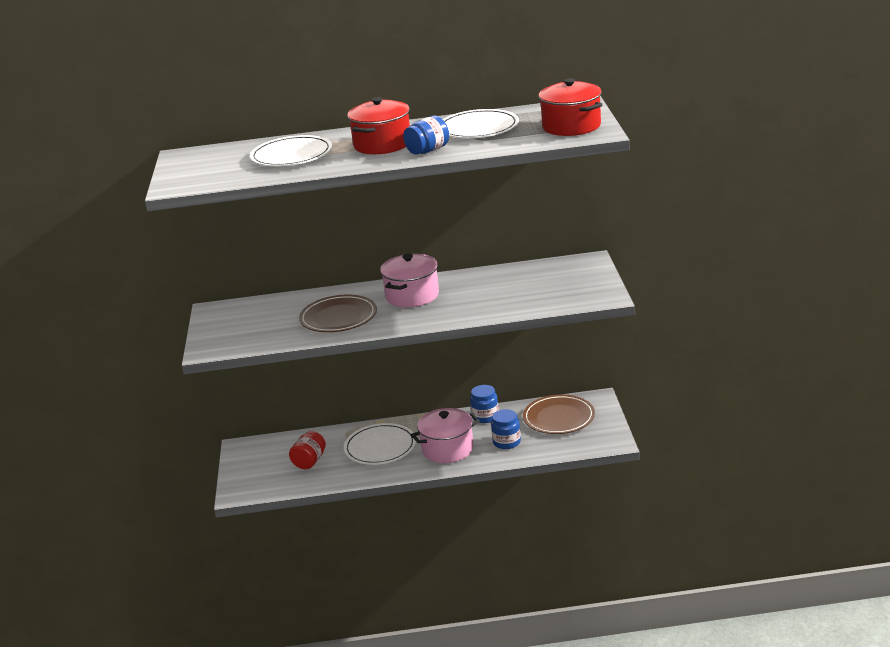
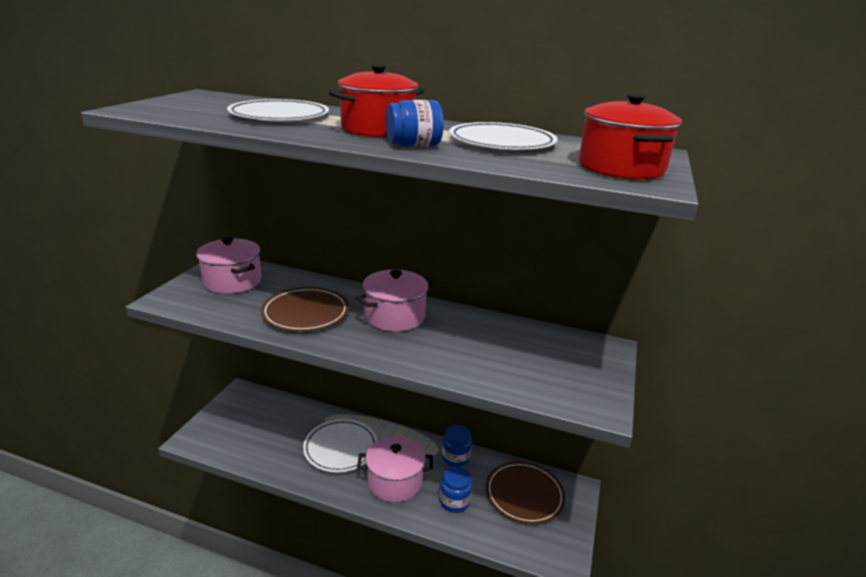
camera: 20 degrees right, 0 degrees up
(244, 319) = (232, 281): none -> pink pot
(309, 461) = (273, 434): red jar -> none

